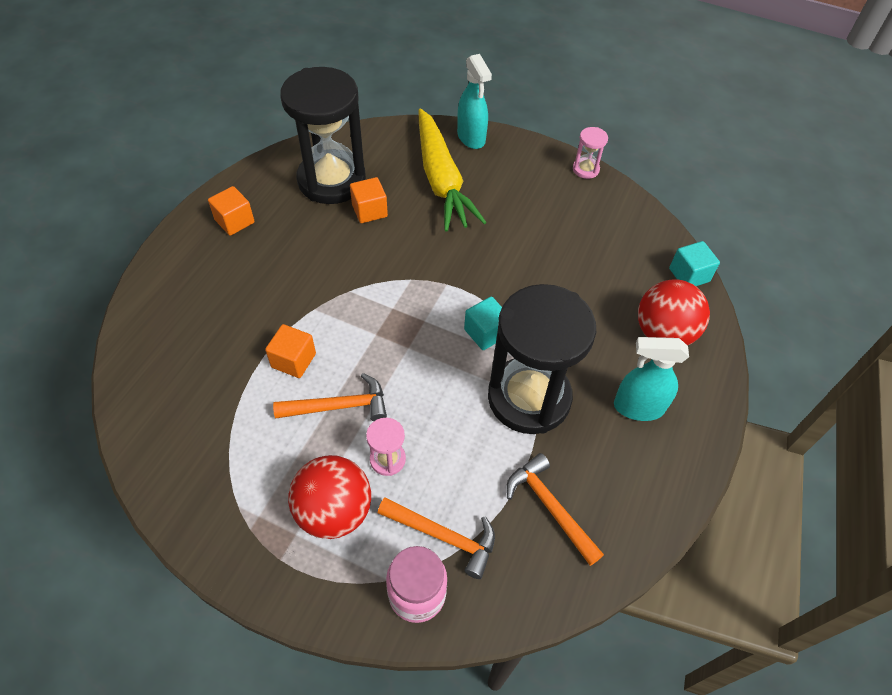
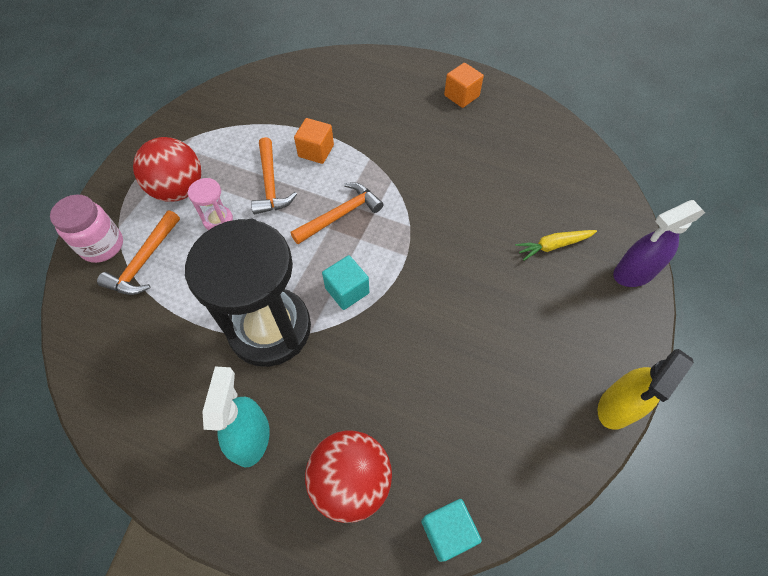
camera: 90 degrees right, 5 degrees up
(332, 180) = (528, 155): black hourglass -> none
(369, 211) = (493, 187): orange cube -> none
(441, 180) = (553, 246): yellow carrot -> yellow carrot, size x0.44
(471, 138) = (633, 273): turquoise spray bottle -> purple spray bottle
(550, 507) = (154, 343): orange hammer -> orange hammer (340, 215)
(585, 169) = (617, 407): pink hourglass -> yellow spray bottle

